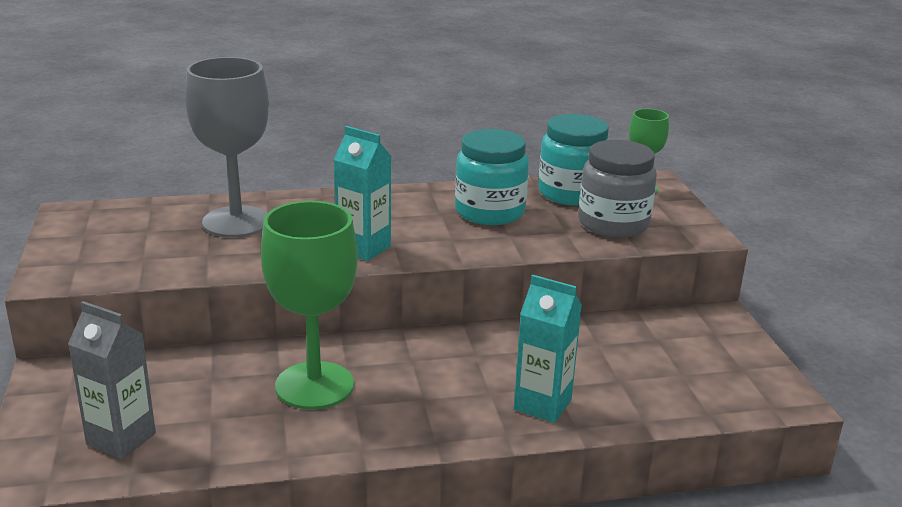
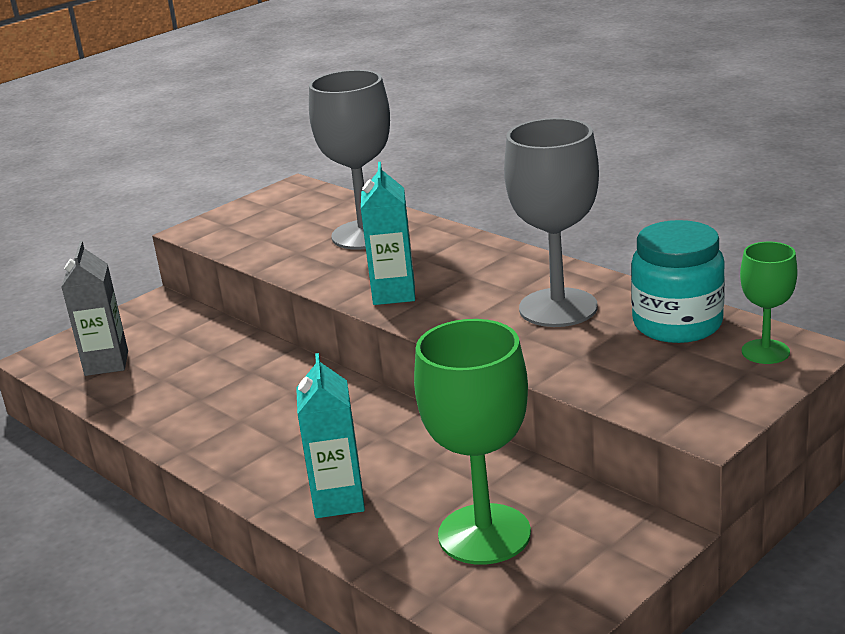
camera: 60 degrees right, 0 degrees up
(314, 385) = (247, 392): green goblet -> green goblet (484, 534)
(489, 212) = (558, 308): turquoise jar -> grey goblet
(613, 224) = (641, 371): grey jar -> none

